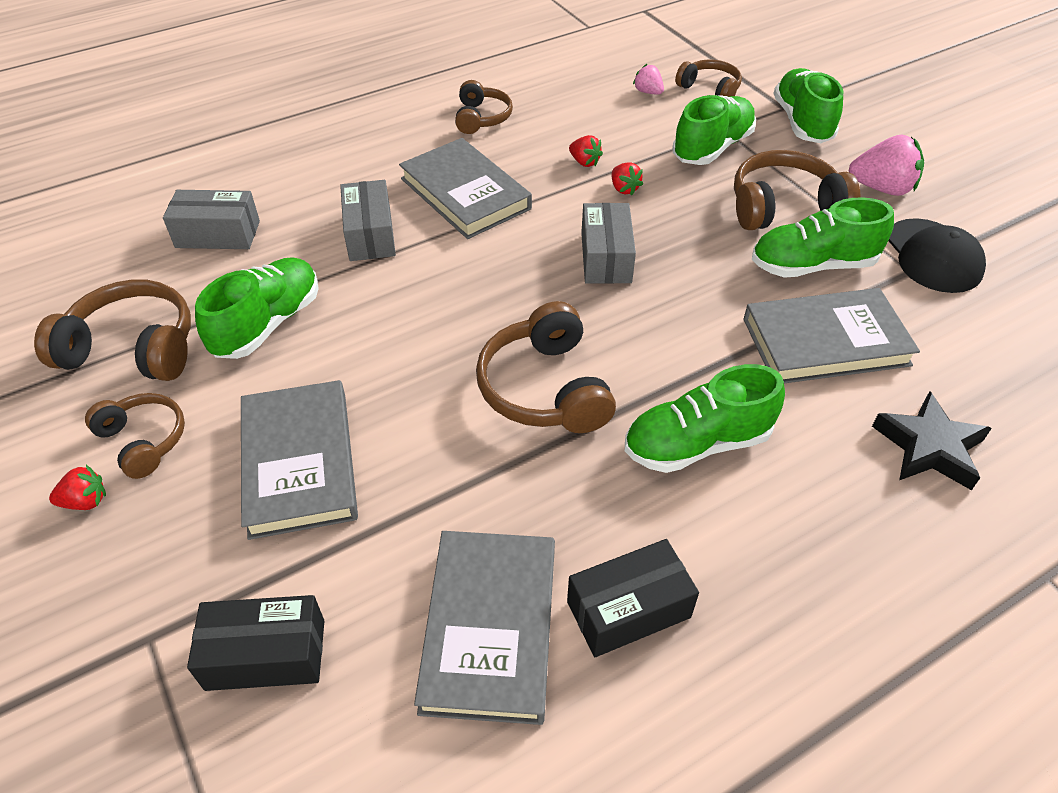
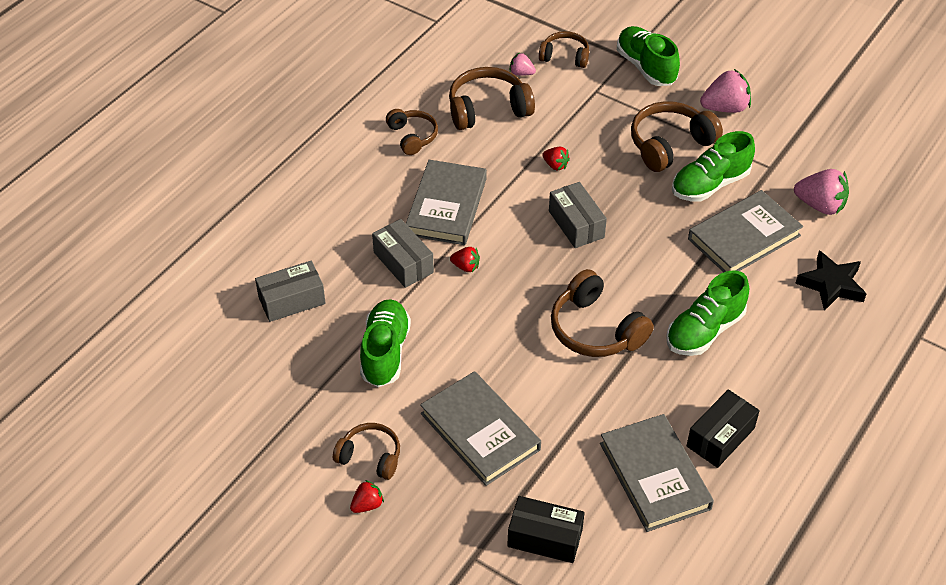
camera: 25 degrees left, 0 degrees up
(132, 348) = (307, 403): brown headphones -> brown headphones (488, 109)
(266, 654) = (545, 538): black box -> black box turned 45 degrees clockwise
(465, 193) = (447, 206): grey book -> grey book turned 75 degrees clockwise
(584, 162) = (514, 152): red strawberry -> red strawberry (466, 267)
(712, 148) = (596, 110): green shoe -> none
(933, 256) = (779, 152): black cap -> none
(962, 337) = (820, 205): none -> pink strawberry

